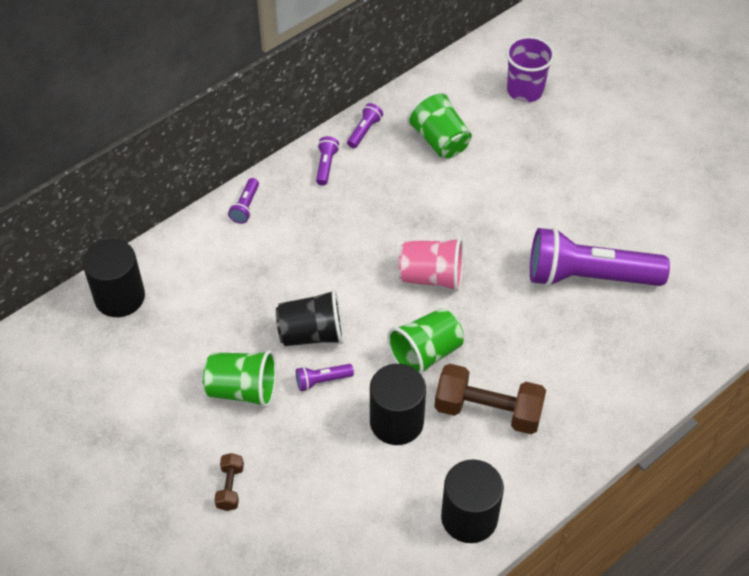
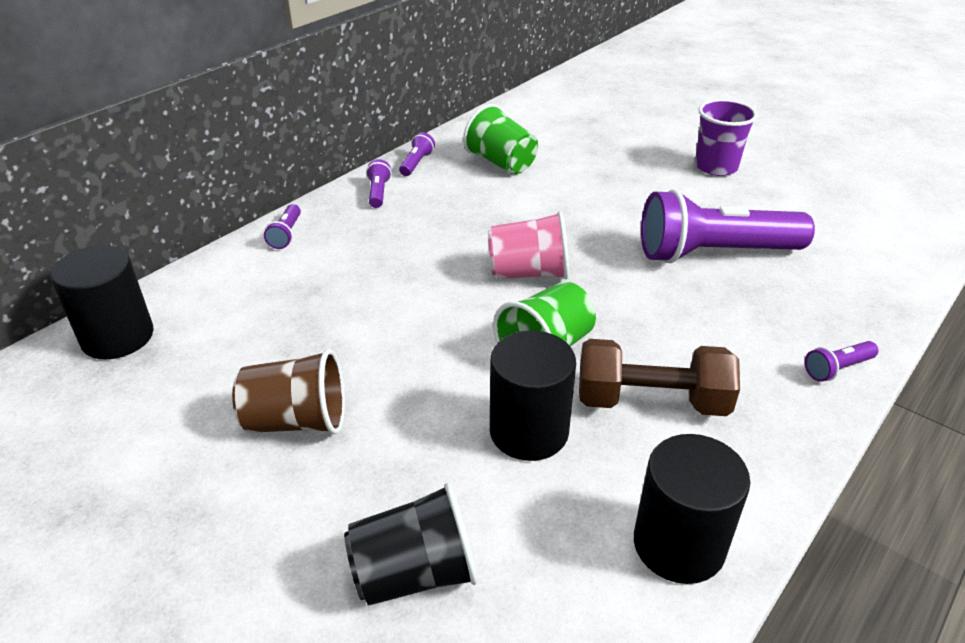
camera: 10 degrees left, 15 degrees down
(230, 487) = (287, 557): brown dumbbell -> none
(242, 389) = (297, 421): green cup -> brown cup
(312, 334) = (388, 346): black cup -> black cup (414, 573)
(322, 381) = (411, 396): purple flashlight -> purple flashlight (837, 369)
(525, 90) = (578, 122): purple cup -> purple cup (716, 167)

